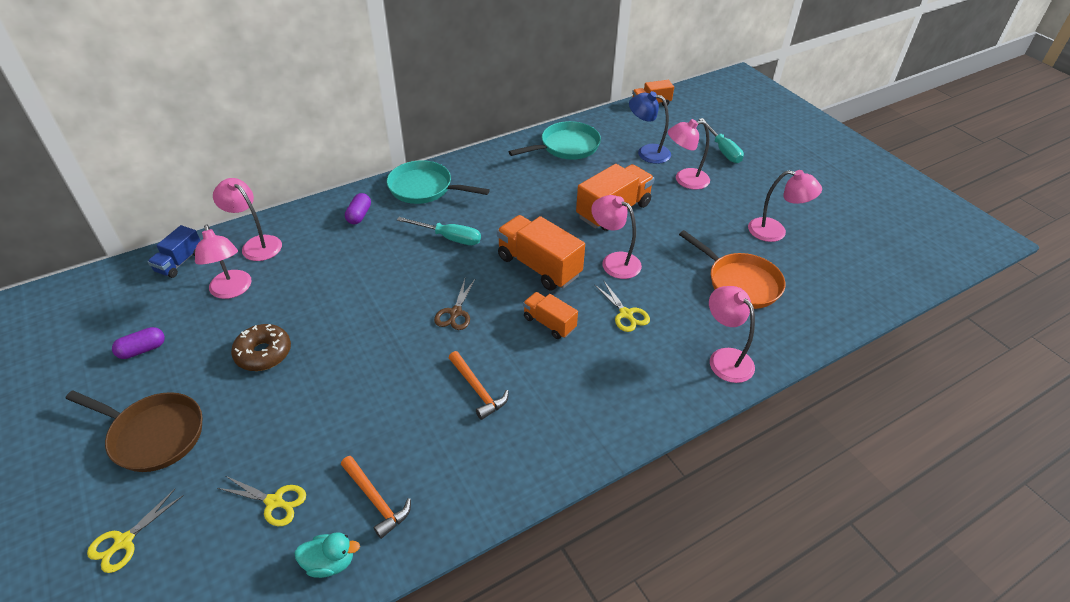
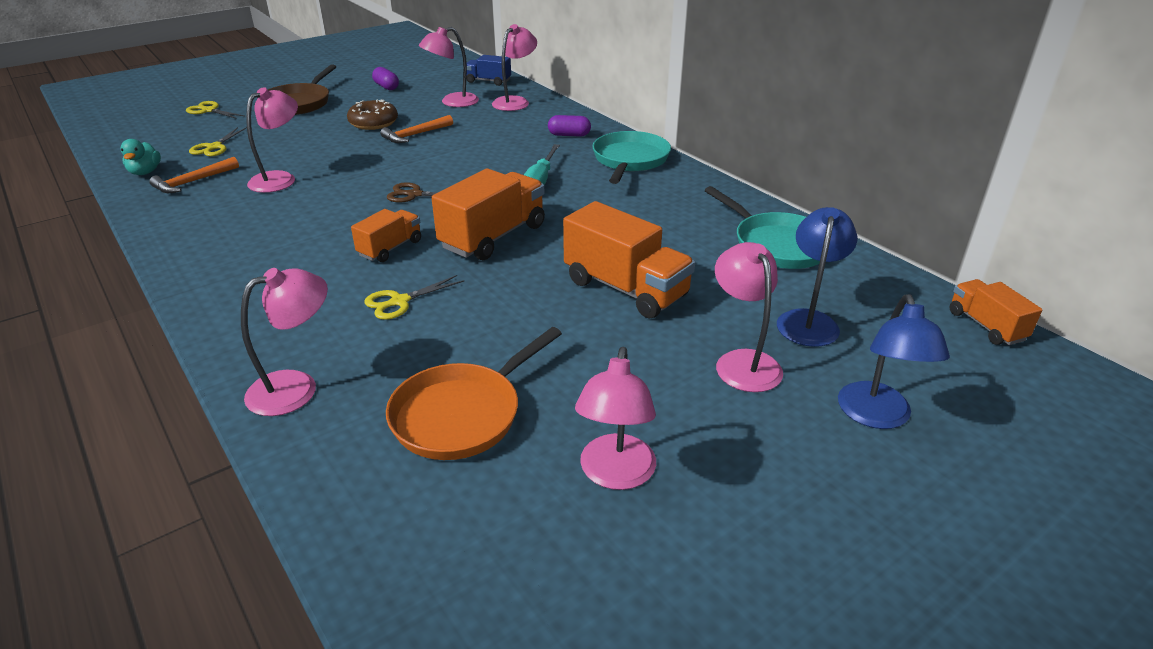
camera: 85 degrees right, 10 degrees down
(477, 390) = (300, 214): orange hammer -> orange hammer (415, 135)
(614, 261) = (507, 291): pink lamp -> pink lamp (280, 179)
(722, 150) = (877, 416): turquoise screwdriver -> blue lamp

